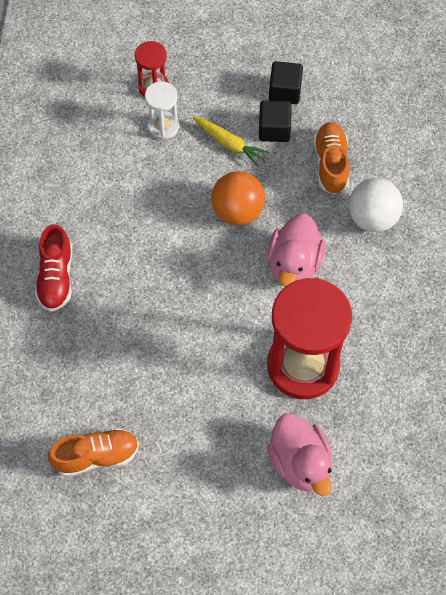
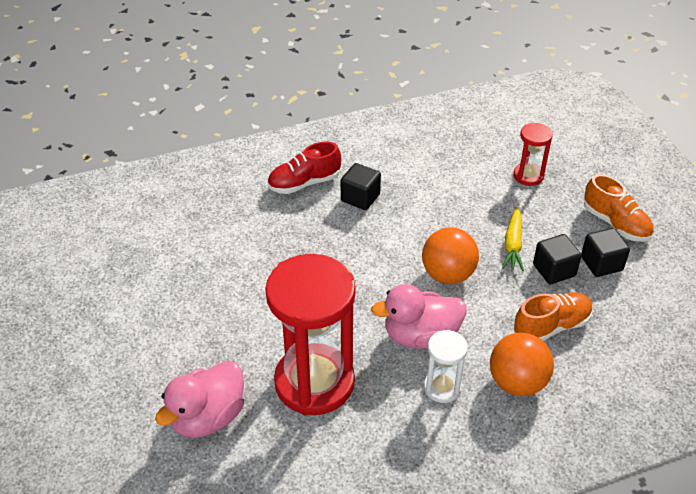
camera: 65 degrees right, 20 degrees down
(96, 456) = (150, 266): orange shoe -> orange shoe (615, 224)
(104, 237) = (360, 198): none -> black cube
(163, 126) = (495, 195): white hourglass -> white hourglass (442, 387)
(372, 217) = (517, 382): white ball -> orange ball

